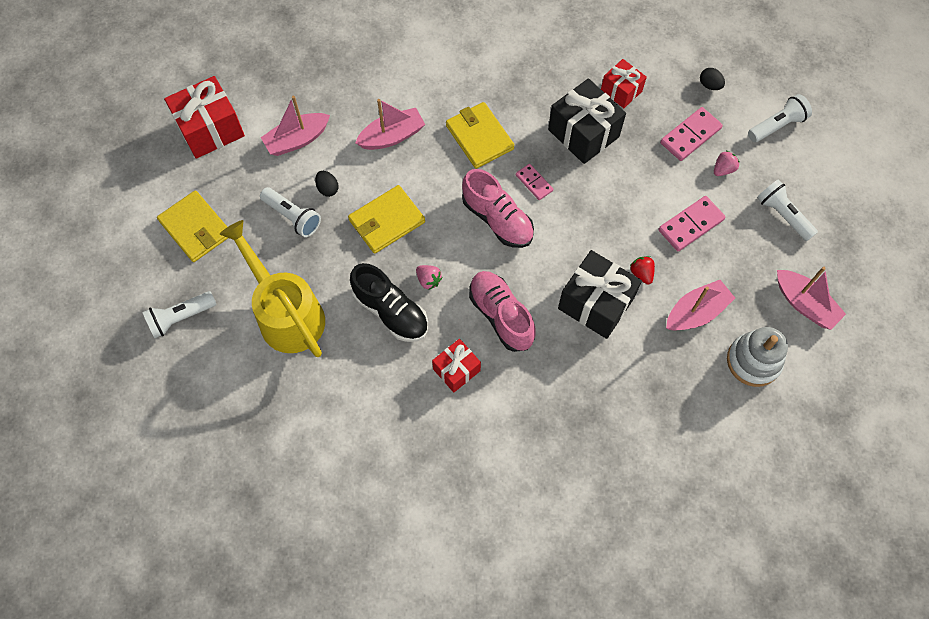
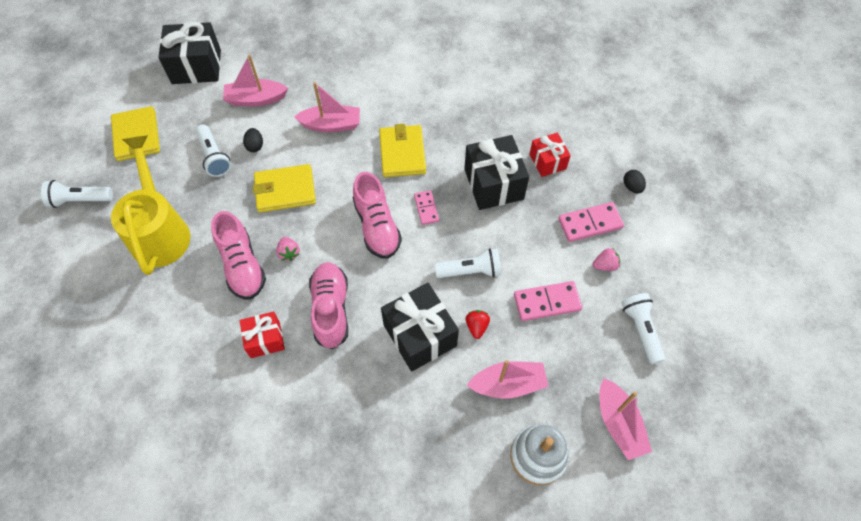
camera: 25 degrees right, 5 degrees down
(210, 129) = (196, 66): red gift -> black gift
(391, 311) = (242, 265): black shoe -> pink shoe
(777, 125) = (678, 246): white flashlight -> white flashlight (470, 271)

